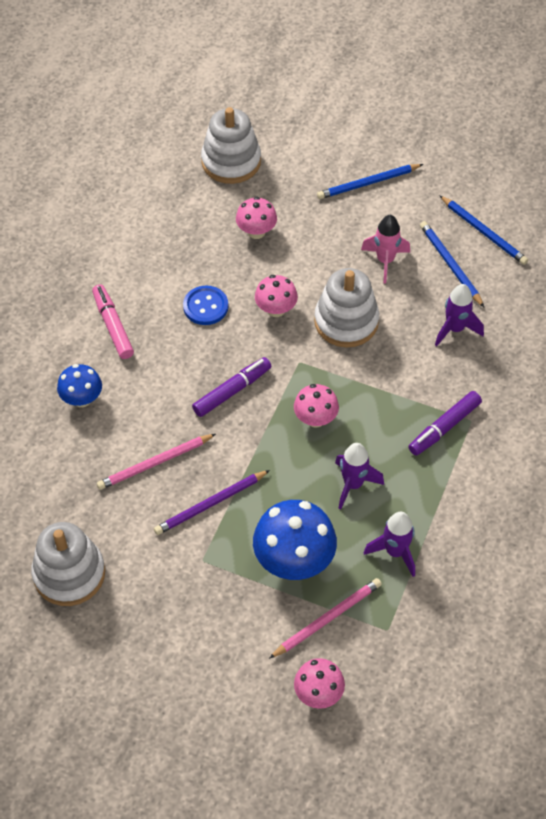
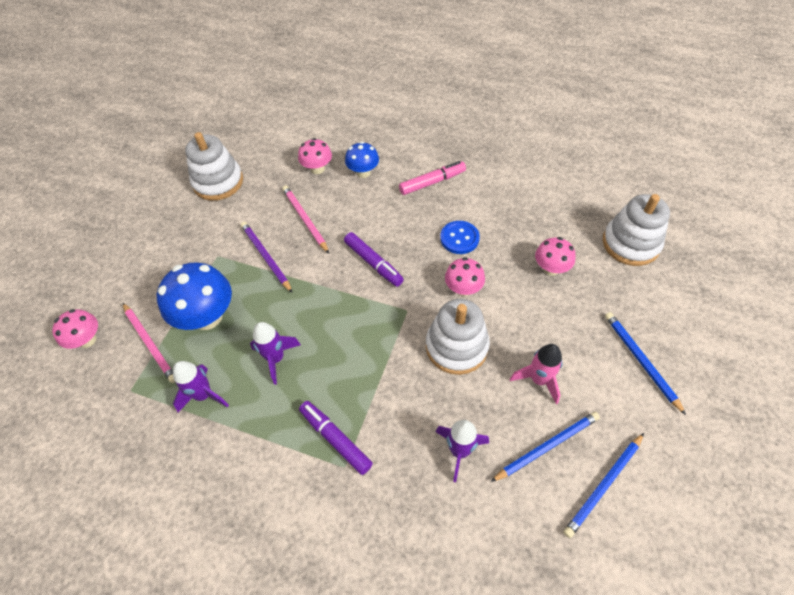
camera: 90 degrees right, 0 degrees up
(315, 419) = (346, 326): pink mushroom -> pink mushroom (317, 169)

